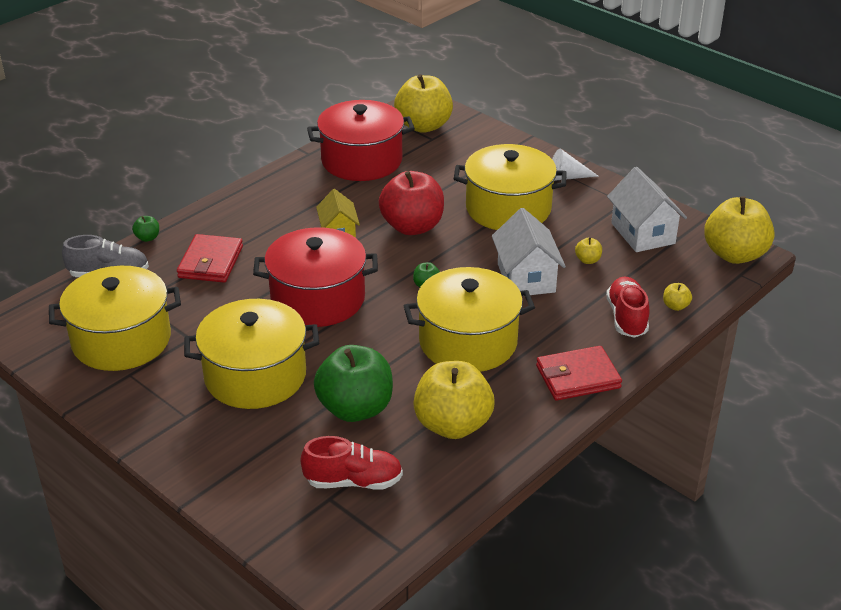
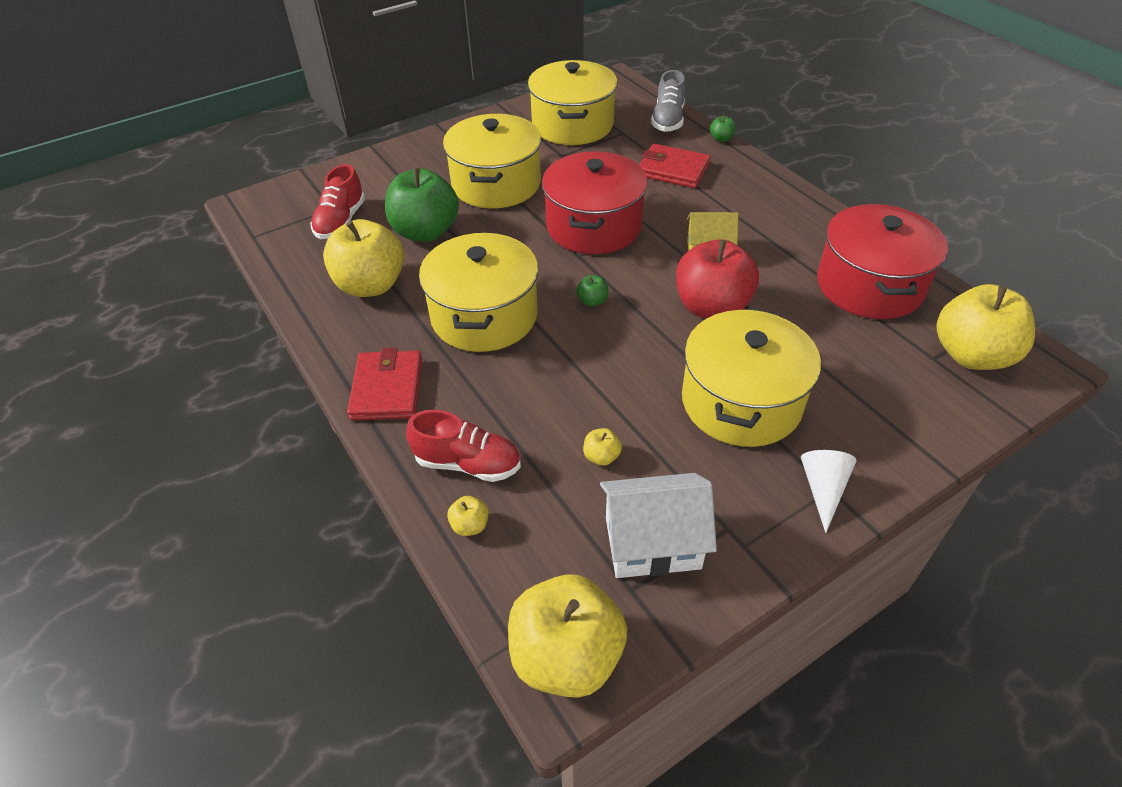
camera: 105 degrees right, 10 degrees up
(526, 278) = (581, 386): white house -> none

